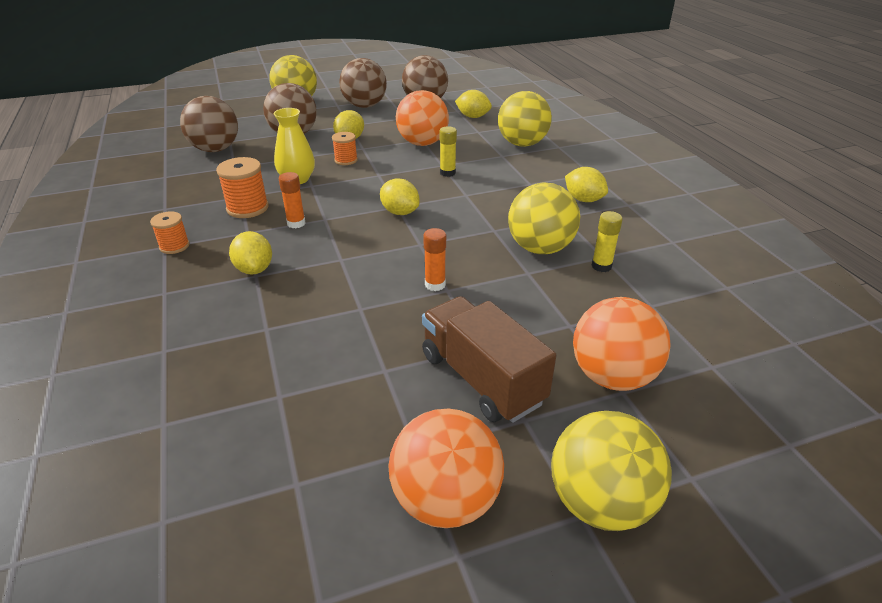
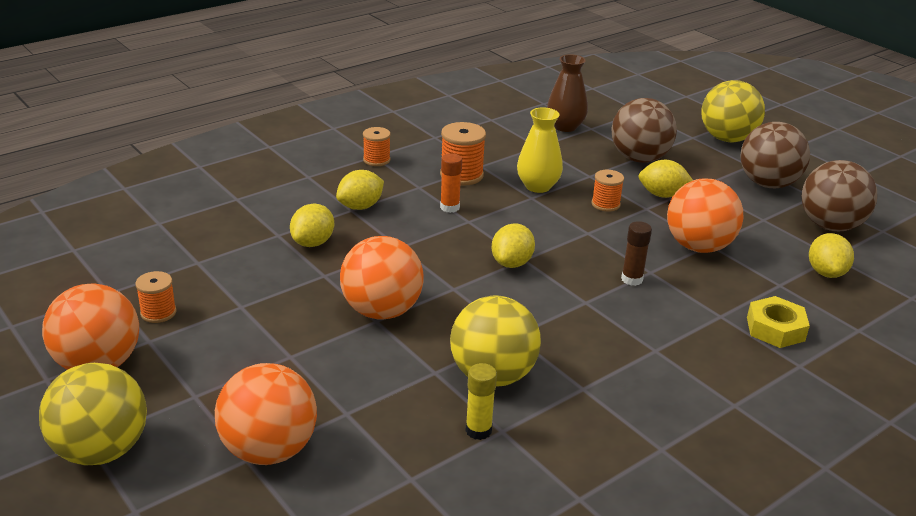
camera: 70 degrees right, 5 degrees down
(215, 149) = (565, 126): brown ball -> brown vase
(365, 438) = (158, 313): none -> orange spool
(435, 284) = (382, 311): orange glue stick -> orange ball
(447, 173) = (632, 279): yellow glue stick -> brown glue stick
(482, 379) = (243, 363): brown truck -> none
(522, 144) = (775, 329): yellow ball -> yellow nut
(583, 199) = (644, 403): yellow lemon -> yellow lemon (313, 243)

